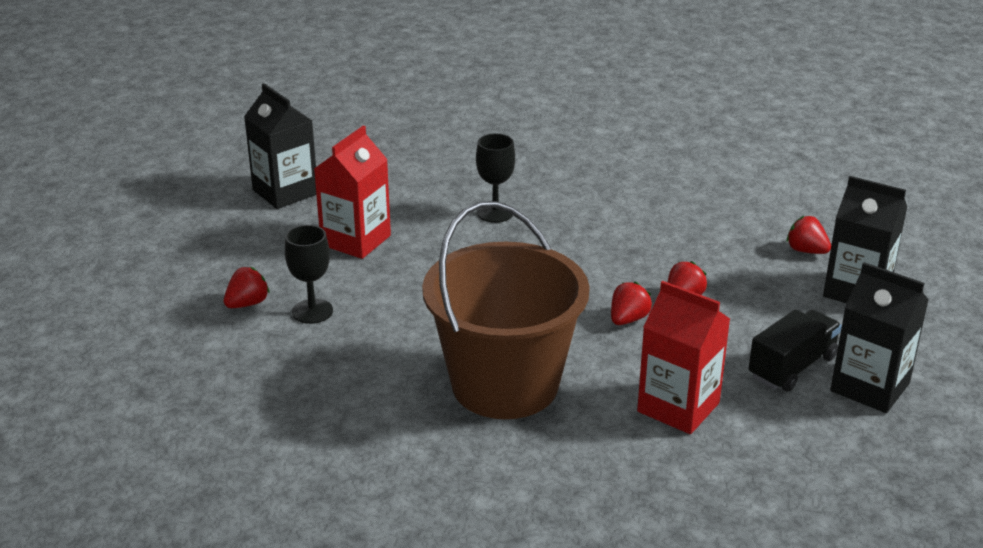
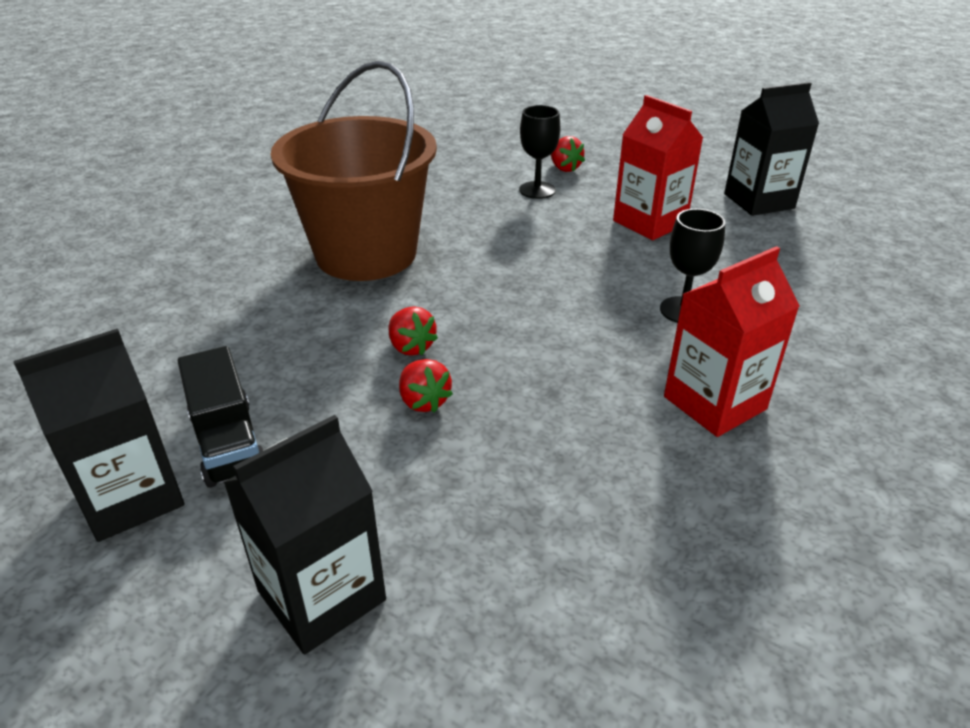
camera: 110 degrees right, 5 degrees up
(678, 407) = (247, 336): red carton -> red carton (714, 403)
(806, 251) = (465, 583): red strawberry -> none

